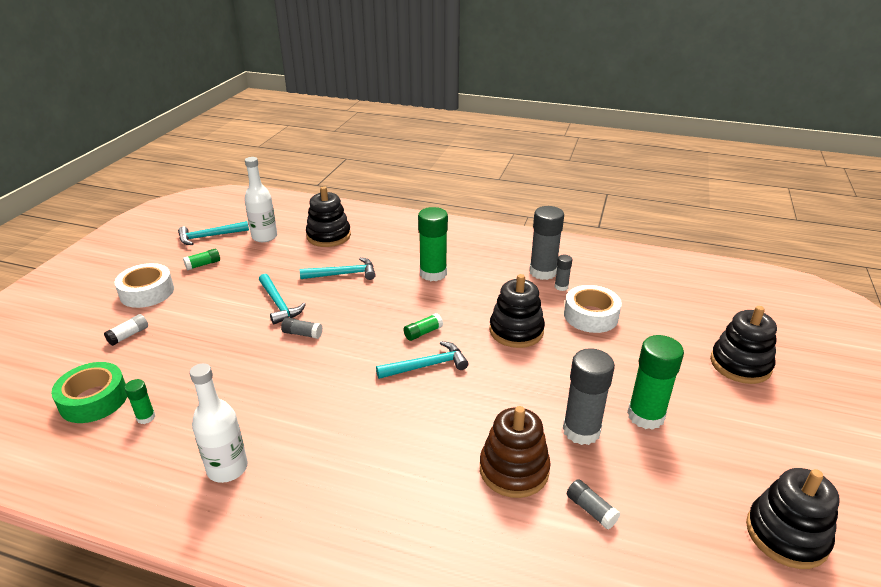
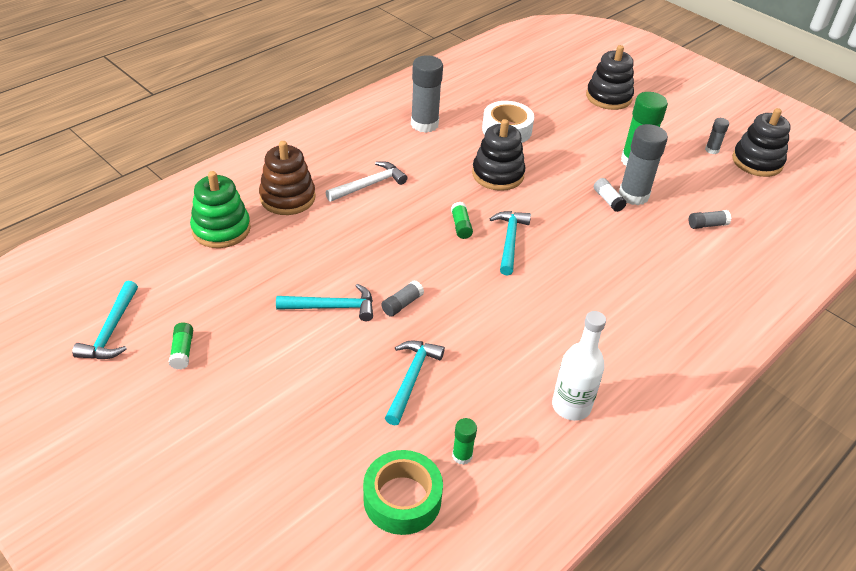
camera: 65 degrees left, 10 degrees up
(129, 335) = (292, 450): white glue stick -> white glue stick (608, 200)
(147, 292) = (203, 418): white tape -> none
(264, 237) = (167, 281): white bottle -> none
(328, 236) = (221, 229): black stacking toy -> green stacking toy
(343, 274) = (315, 243): turquoise hammer -> turquoise hammer (411, 379)
(433, 273) = (369, 185): green glue stick -> white hammer
(514, 470) = (655, 243): brown stacking toy -> brown stacking toy (287, 198)
(561, 287) = (455, 125): grey glue stick -> grey glue stick (712, 150)

